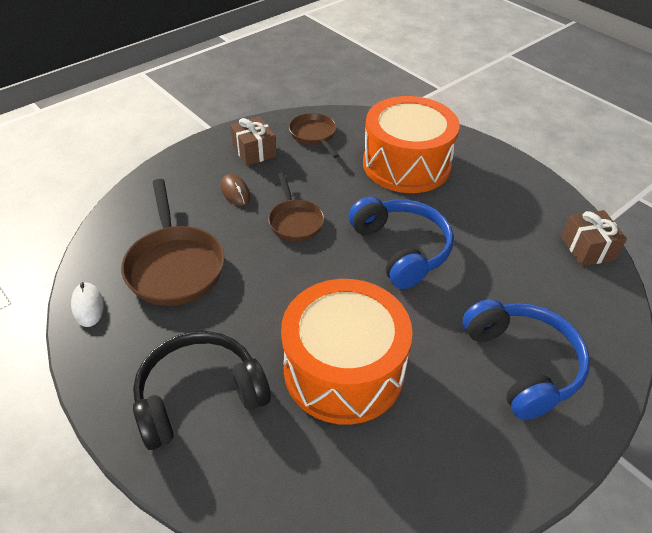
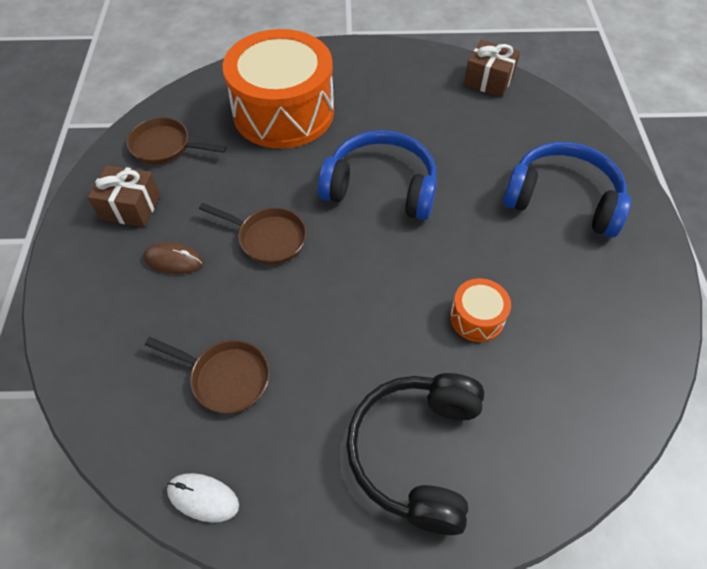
camera: 50 degrees left, 10 degrees up
(175, 266) = (226, 378): brown pan -> brown pan, size x0.60
(344, 370) = (477, 318): orange drum -> orange drum, size x0.42

